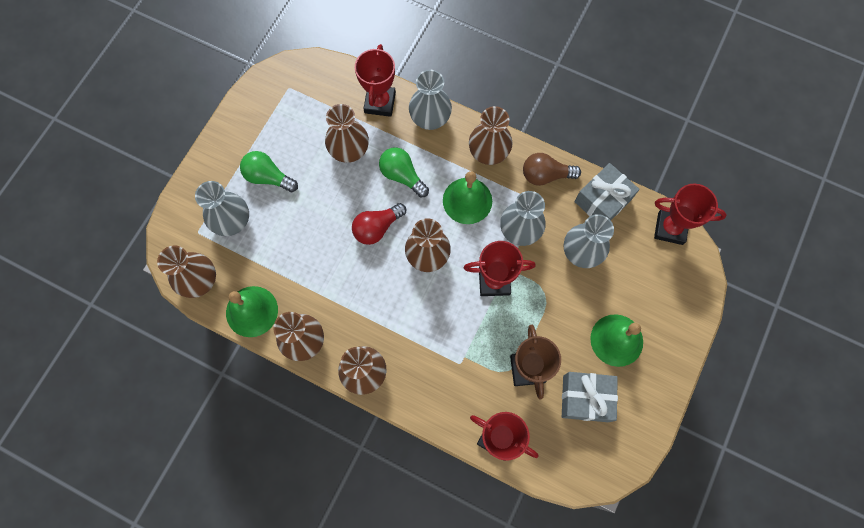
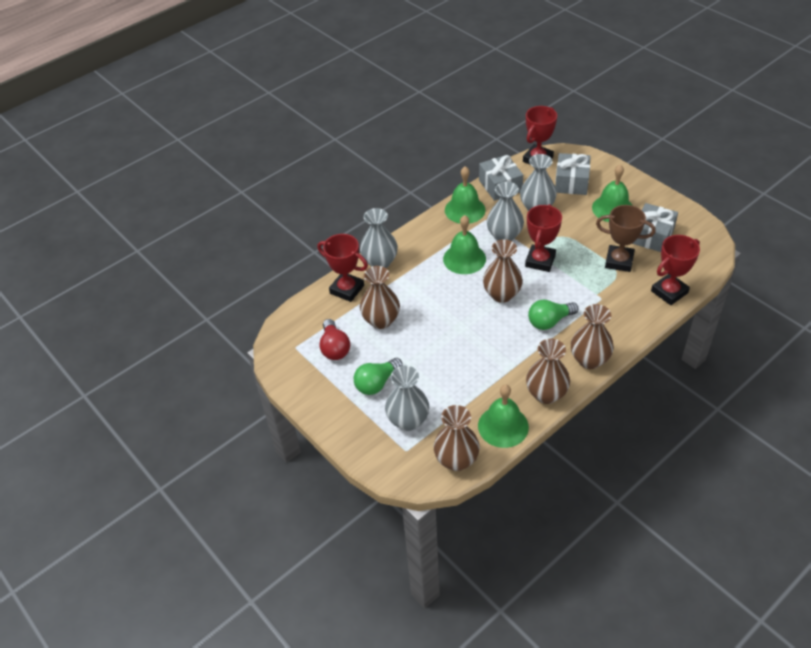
camera: 65 degrees left, 25 degrees down
(377, 228) = (462, 320): red light bulb -> red light bulb (334, 348)
(402, 176) = (422, 292): green light bulb -> green light bulb (549, 321)
(488, 153) = (429, 236): brown vase -> none
(545, 175) = (465, 210): brown light bulb -> green bell
(644, 279) = (571, 182): none -> grey gift

